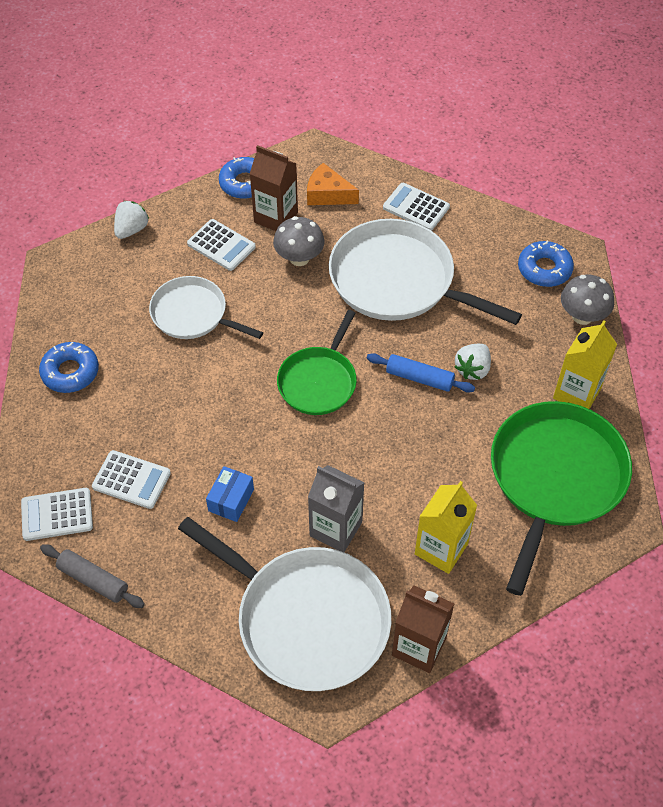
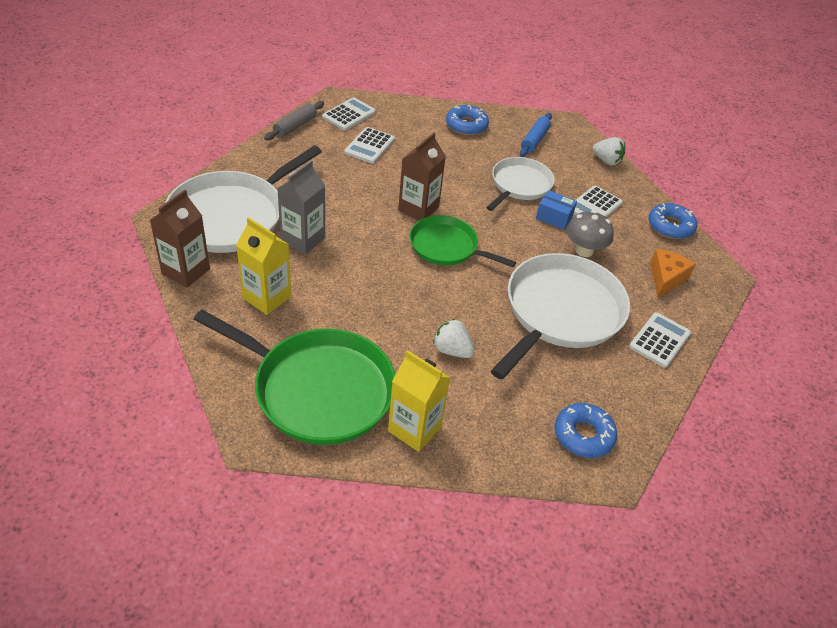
camera: 90 degrees right, 10 degrees down
(57, 514) = (349, 115): white calculator -> white calculator turned 45 degrees clockwise
(231, 500) = (342, 189): blue box -> blue box (554, 217)
(276, 217) = (631, 241): brown carton -> brown carton (418, 209)
(419, 378) = (445, 310): blue rolling pin -> blue rolling pin (534, 140)
(582, 316) = (517, 457): grey mushroom -> none

